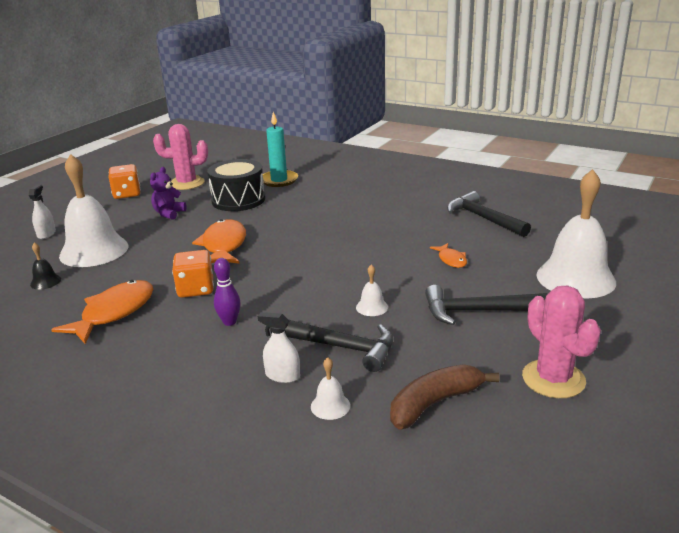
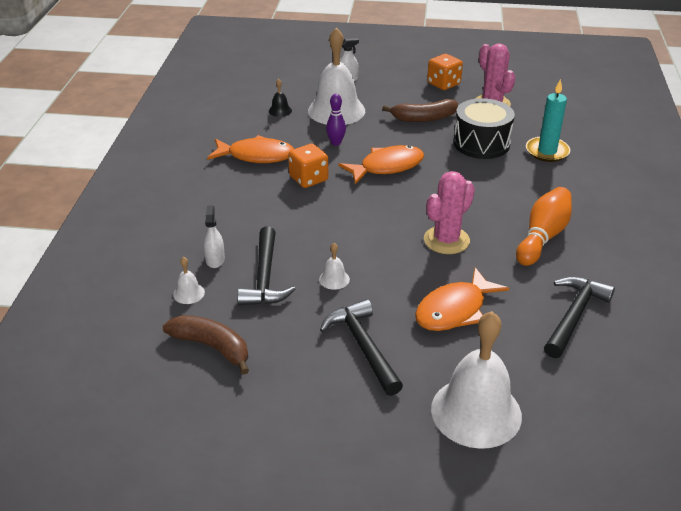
camera: 65 degrees right, 10 degrees up
(169, 213) = (424, 118): purple teddy bear -> brown banana
(229, 322) = (271, 211): purple bowling pin -> purple bowling pin (336, 143)
(385, 207) = (542, 237): none -> orange bowling pin
(451, 260) = (454, 310): orange fish -> orange fish, size x1.93
(553, 379) = (274, 414): pink cactus -> pink cactus (446, 240)

